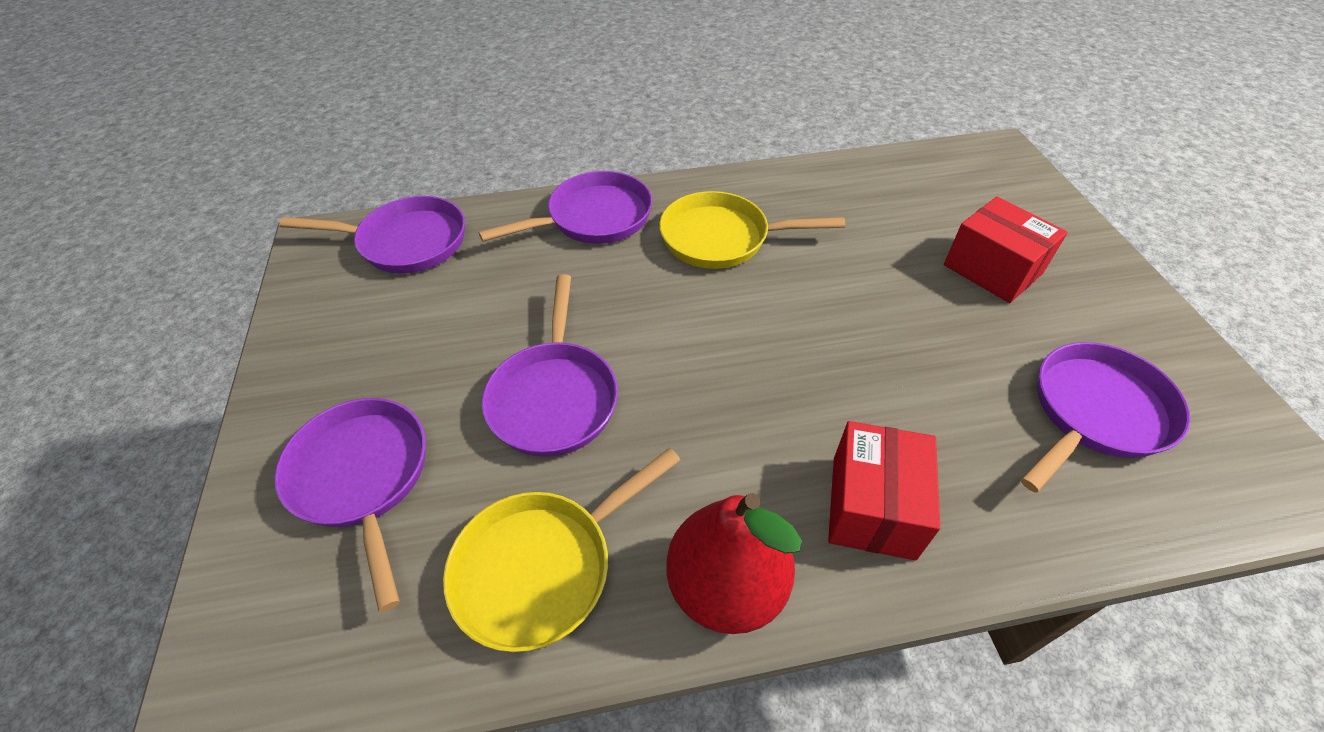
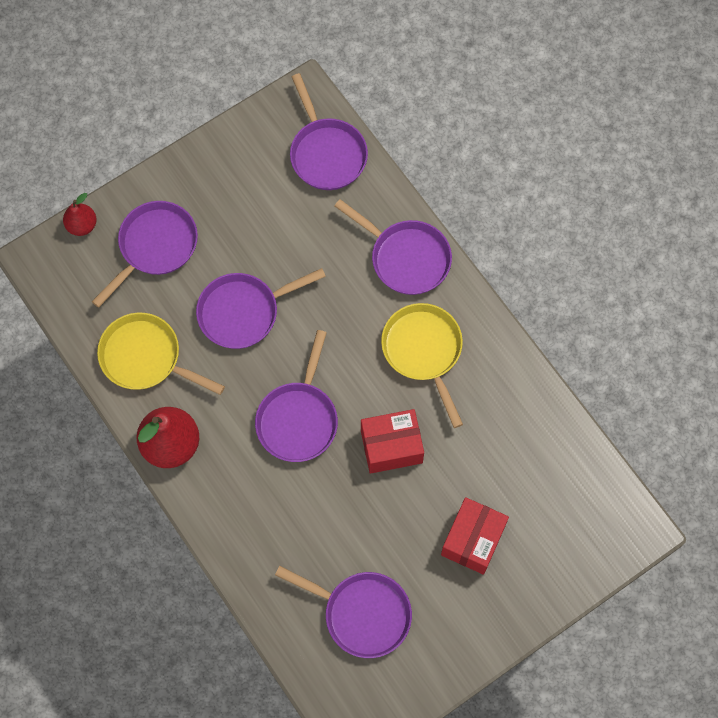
camera: 65 degrees right, 20 degrees up
(226, 582) = (82, 225): none -> red pear
(757, 387) = (298, 419): none -> purple pan
(872, 506) = (244, 502): red box -> red box (391, 446)

